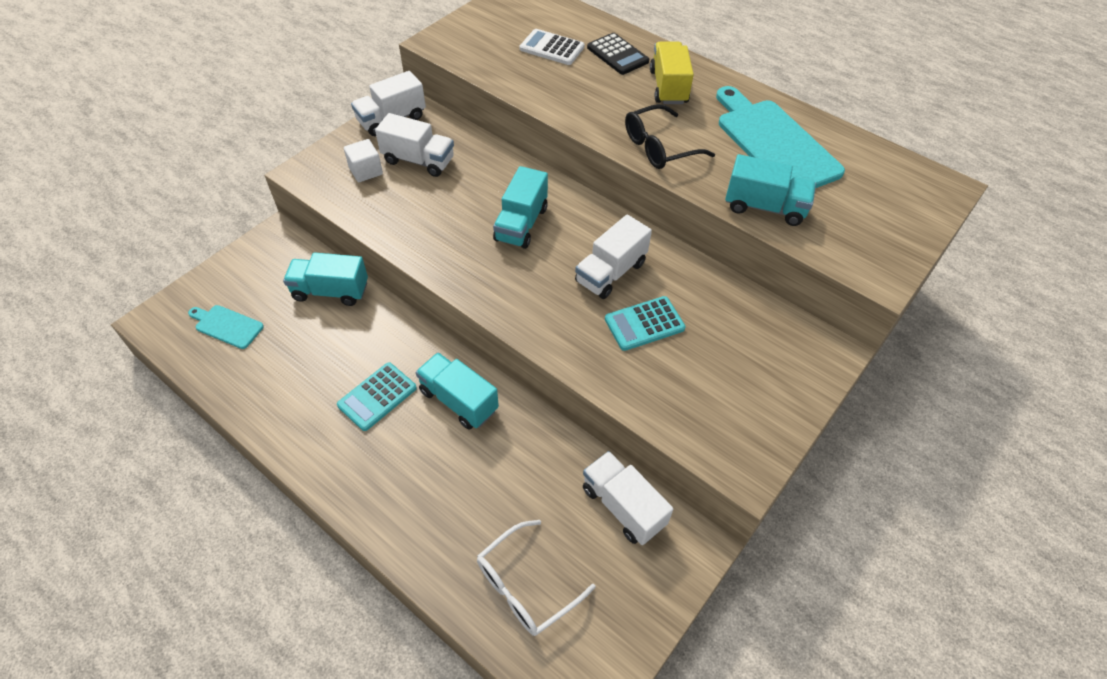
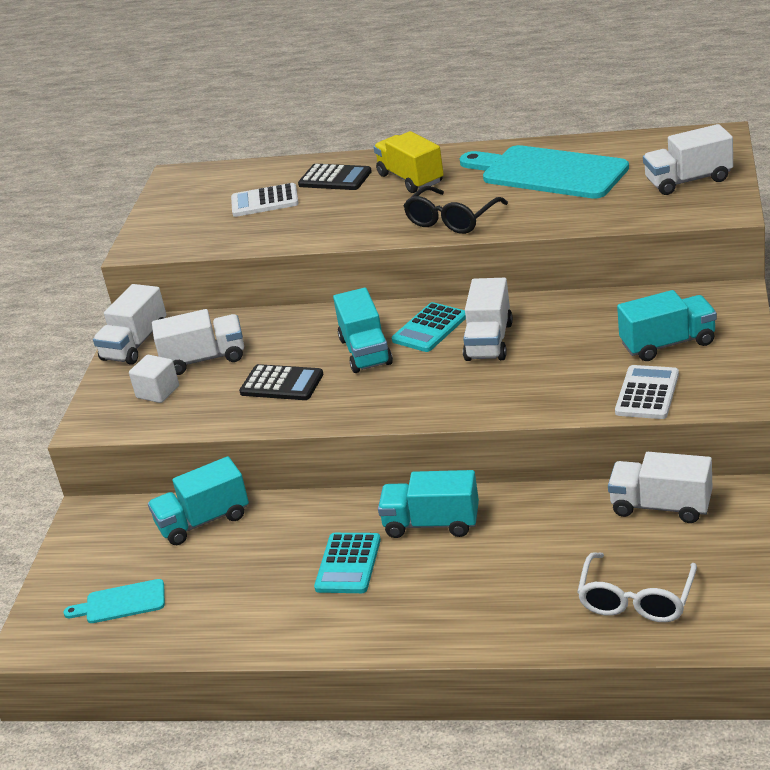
camera: 25 degrees left, 20 degrees down
(443, 217) = (281, 384): none -> black calculator
(644, 324) = (558, 358): turquoise calculator -> turquoise calculator (430, 328)
(676, 409) = (647, 393): none -> white calculator
(764, 207) = (588, 214): turquoise truck -> turquoise truck (668, 344)
(878, 221) = (688, 180): none -> white truck

